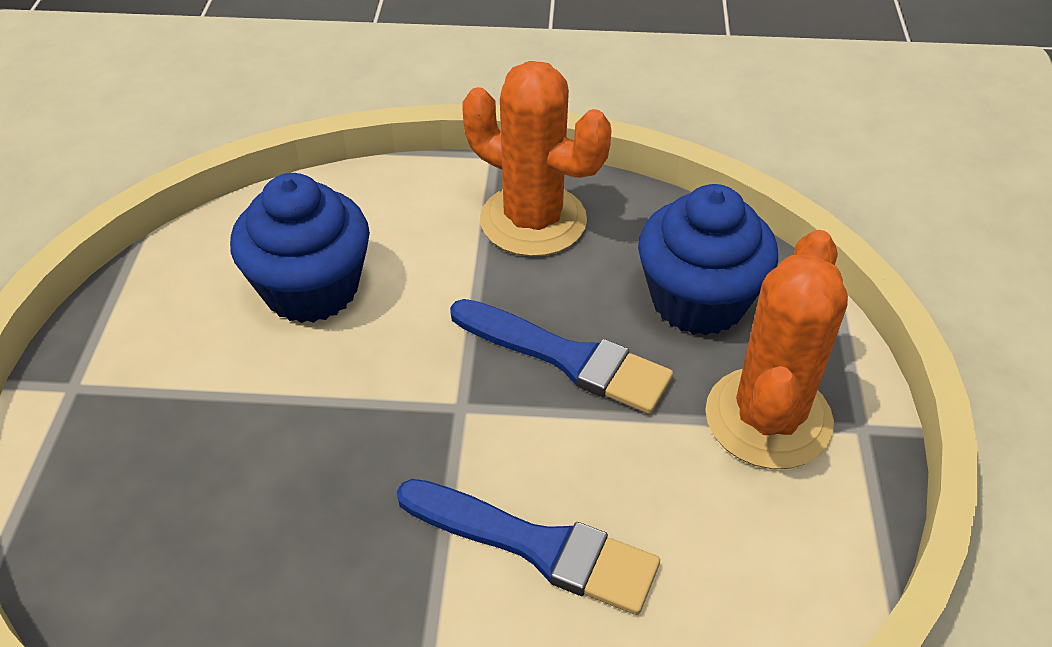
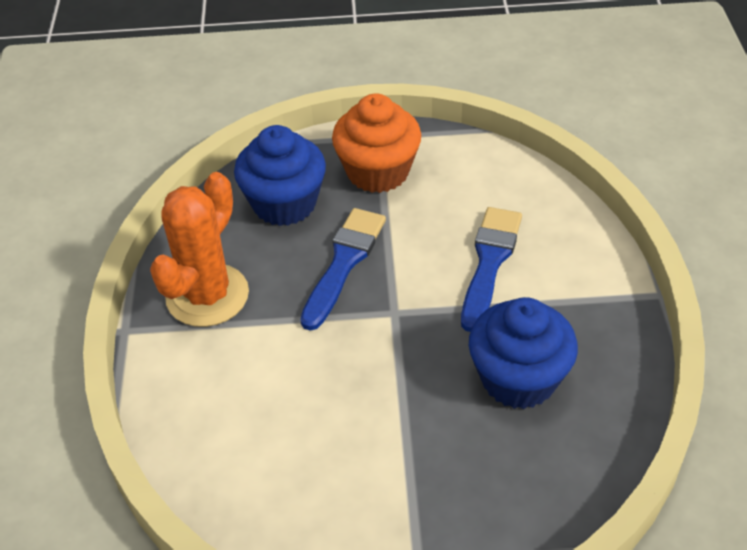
camera: 95 degrees left, 0 degrees up
(311, 289) = (292, 422): blue cupcake -> blue cupcake (518, 379)
(768, 418) = (378, 172): orange cactus -> orange cupcake

